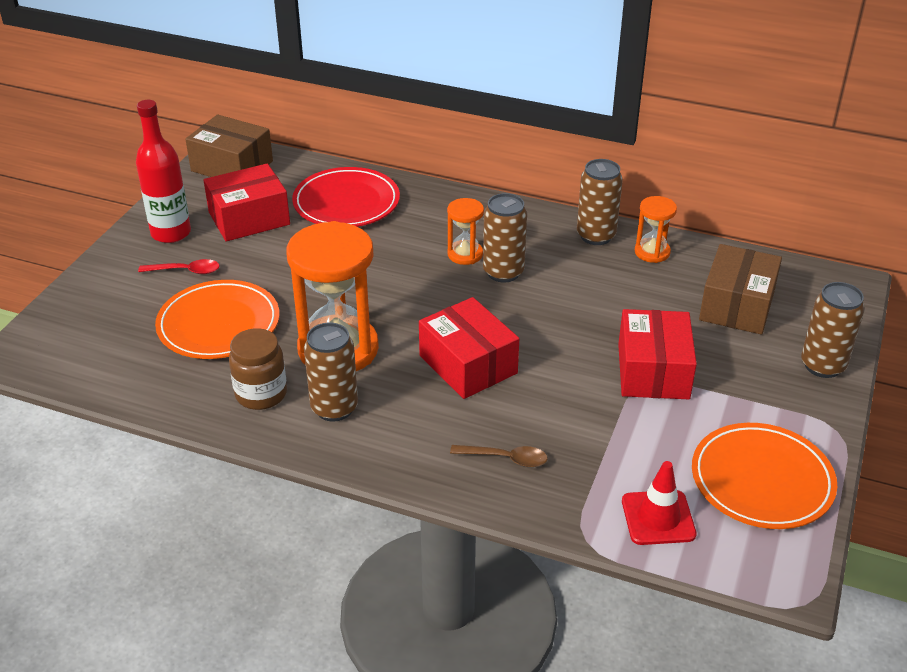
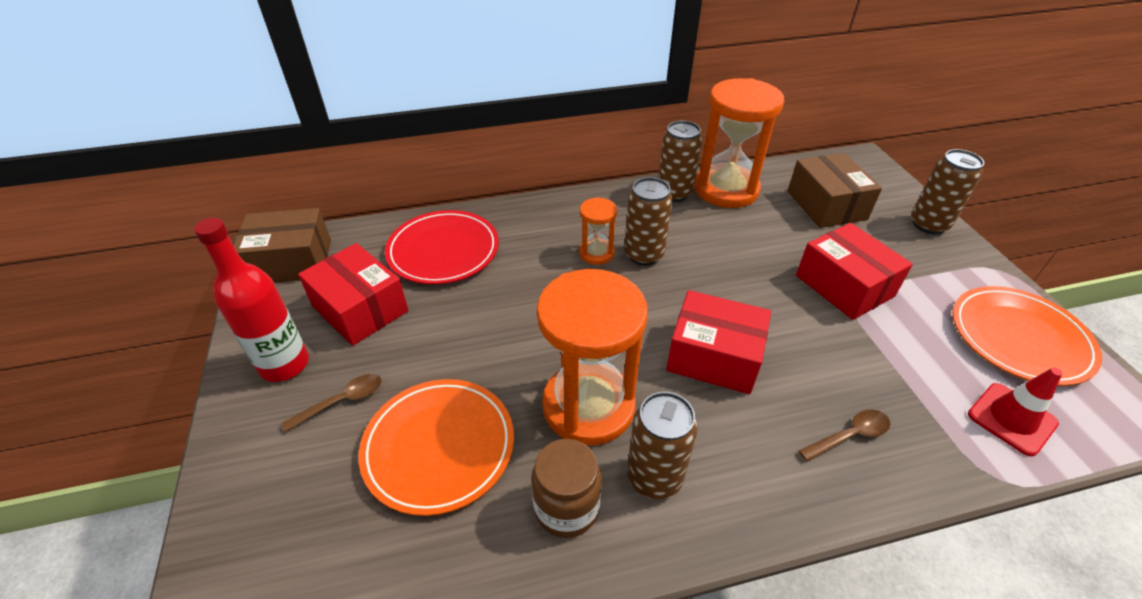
camera: 35 degrees left, 5 degrees up
(185, 271) = (342, 401): red spoon -> brown spoon
(249, 218) = (360, 308): red box -> red box turned 75 degrees counterclockwise
(652, 252) = (726, 189): orange hourglass -> orange hourglass, size x2.05

